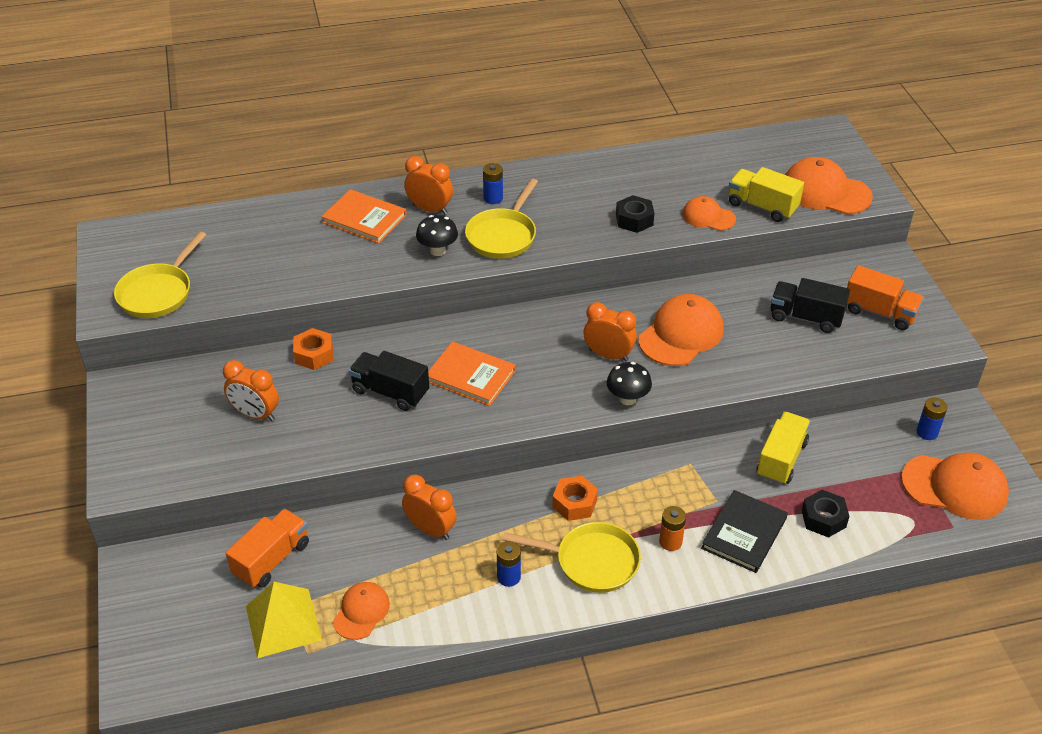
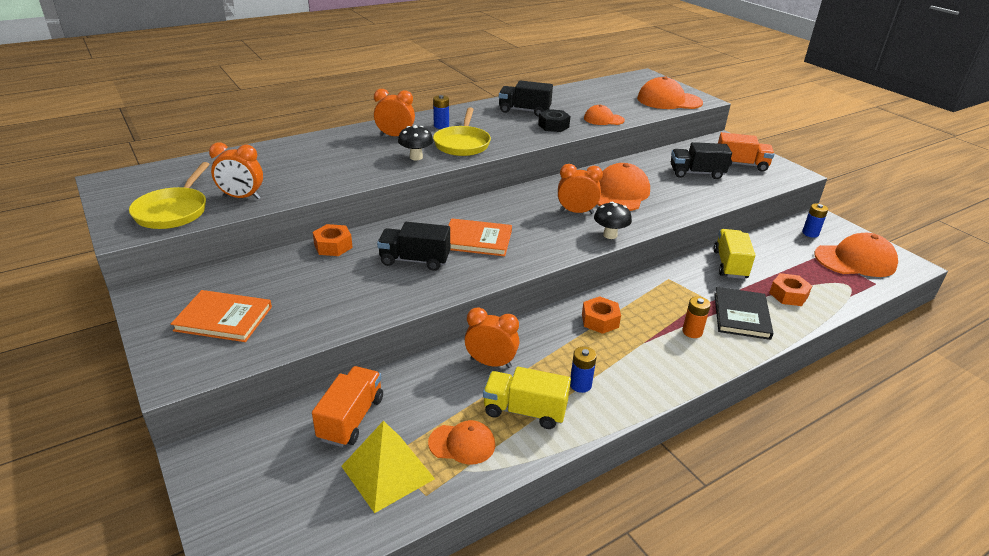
camera: 20 degrees left, 10 degrees down
(255, 414) = (297, 295): orange clock -> orange clock (242, 197)
(361, 612) = (462, 444): orange cap -> orange cap turned 90 degrees clockwise
(364, 219) = (344, 147): orange book -> orange book (223, 318)
(591, 562) = (641, 358): yellow pan -> none
(612, 184) = (524, 111): none -> black truck
(762, 207) = (635, 111): yellow truck -> yellow truck (524, 411)
(823, 518) = (788, 295): black nut -> orange nut

